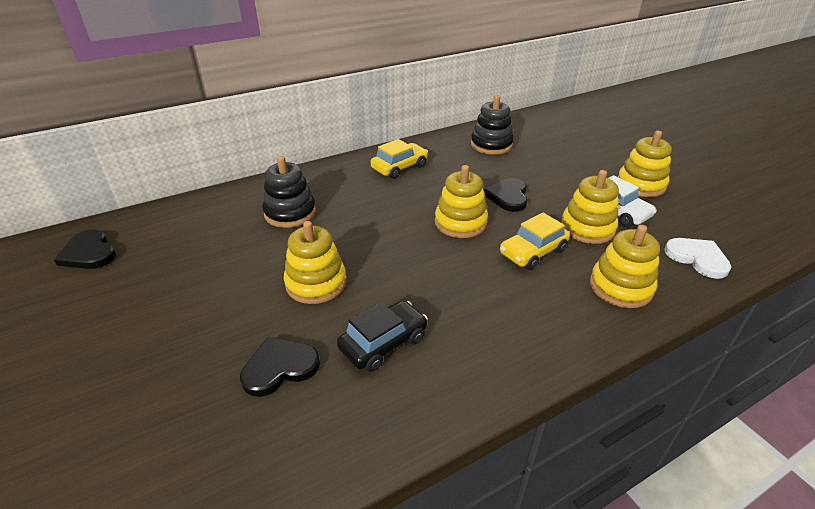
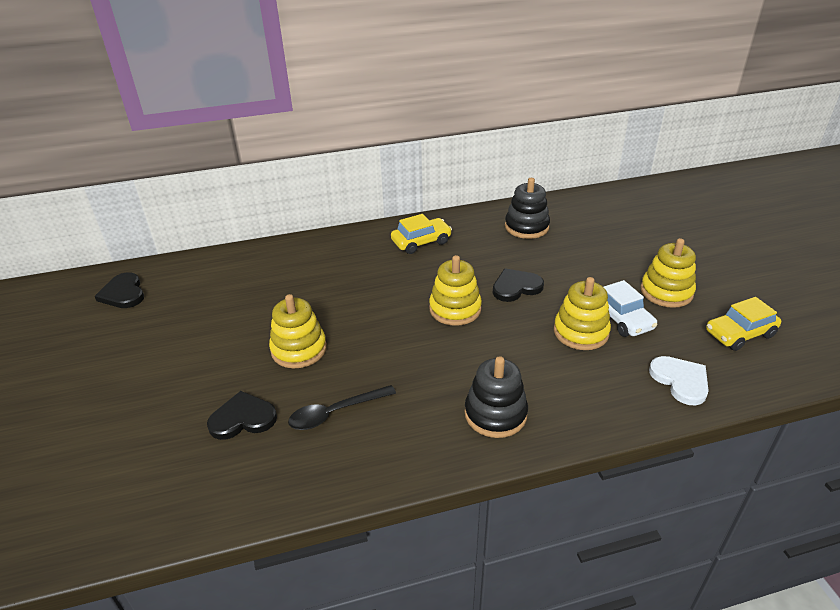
camera: 15 degrees right, 0 degrees up
(290, 213) = (300, 278): black stacking toy -> black stacking toy (495, 414)
(383, 343) = (335, 413): black car -> black spoon
(508, 196) = (516, 287): black heart -> black heart turned 45 degrees clockwise
(533, 252) = (512, 349): yellow car -> yellow car (739, 334)
(620, 287) = (581, 397): yellow stacking toy -> none

